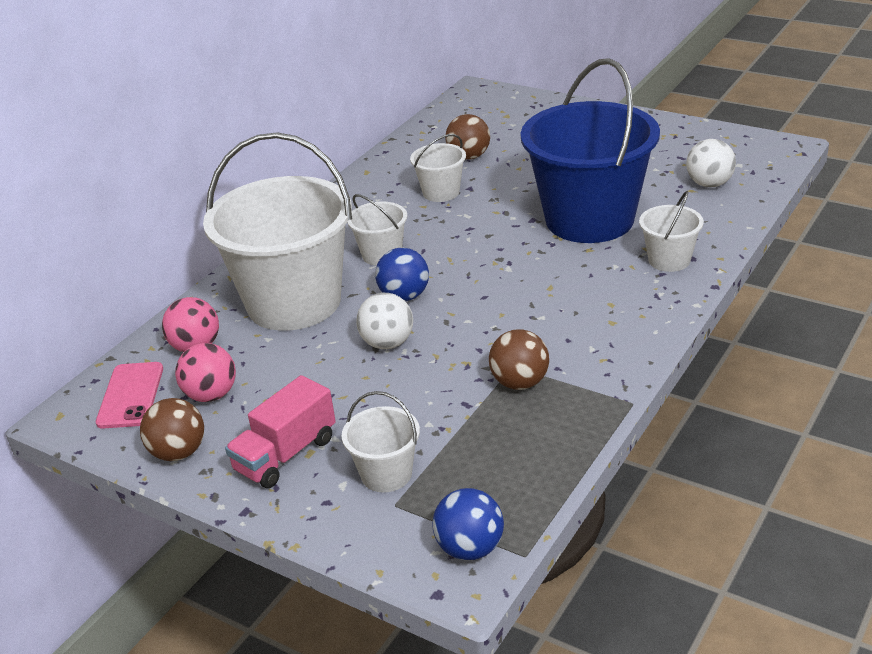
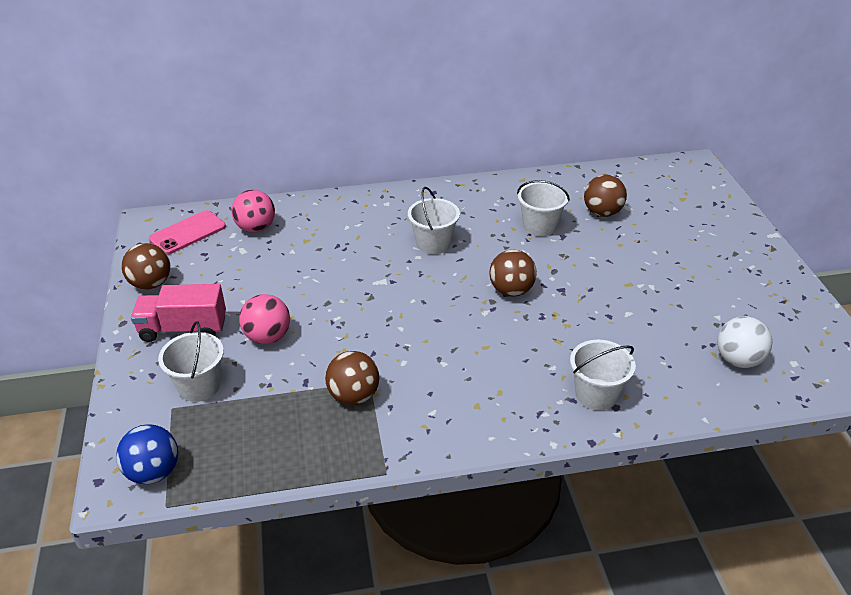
camera: 45 degrees right, 5 degrees up
(211, 395) = (215, 263): pink ball -> pink ball (268, 337)
(294, 302) = (340, 238): white bucket -> none
(387, 343) = (337, 305): white ball -> none
(404, 296) = (397, 282): blue ball -> none
(500, 243) = (511, 290): none -> brown ball
(589, 219) = (598, 319): blue bucket -> none

